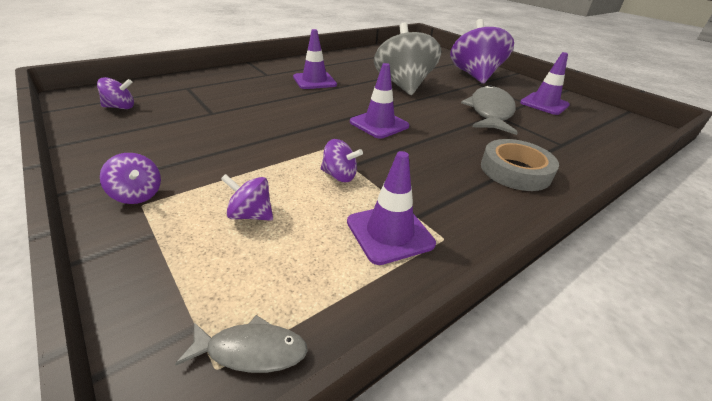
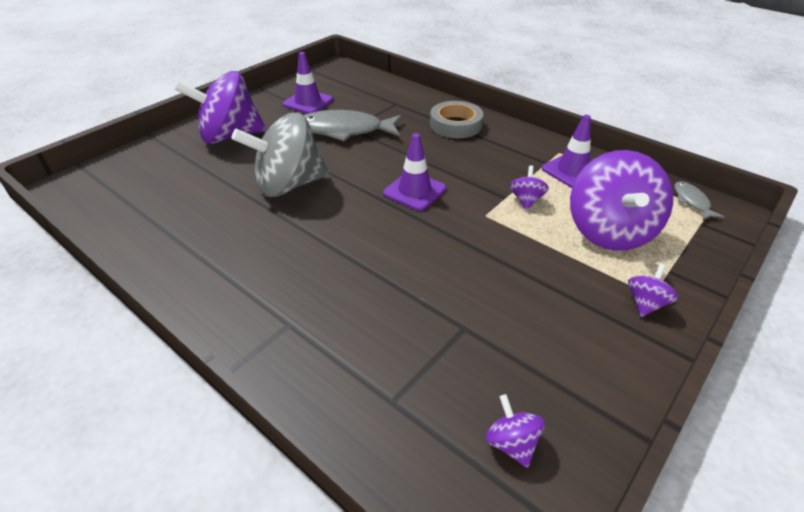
camera: 100 degrees left, 5 degrees up
(250, 215) = (609, 231): purple spinning top -> purple spinning top, size x2.33
(314, 81) = (302, 262): purple traffic cone -> none

